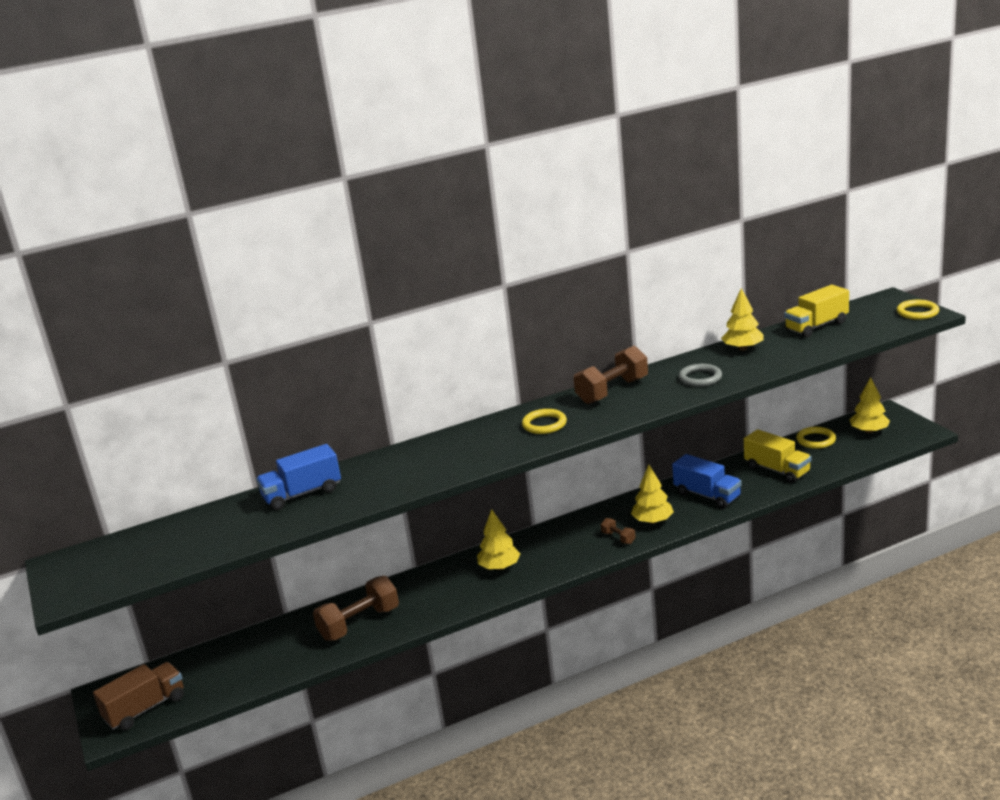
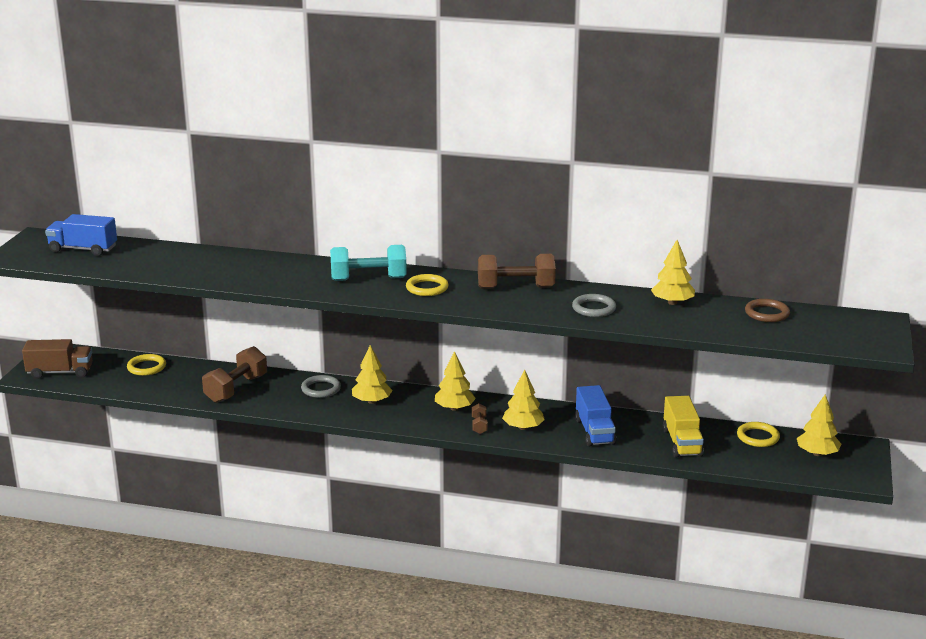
camera: 35 degrees right, 0 degrees up
(302, 494) = (213, 260): blue truck -> blue truck (83, 249)
(359, 623) = (236, 389): brown dumbbell -> brown dumbbell turned 60 degrees counterclockwise
(438, 581) = (321, 389): none -> grey ring
(481, 441) = (368, 279): none -> turquoise dumbbell
(575, 535) = (454, 408): none -> yellow tree
(816, 326) = (767, 313): yellow truck -> brown ring
(917, 312) = (877, 342): yellow ring -> yellow ring (146, 367)

